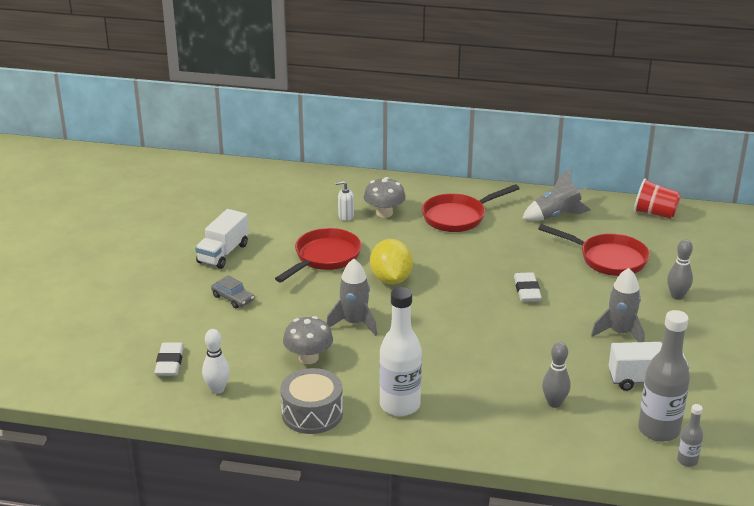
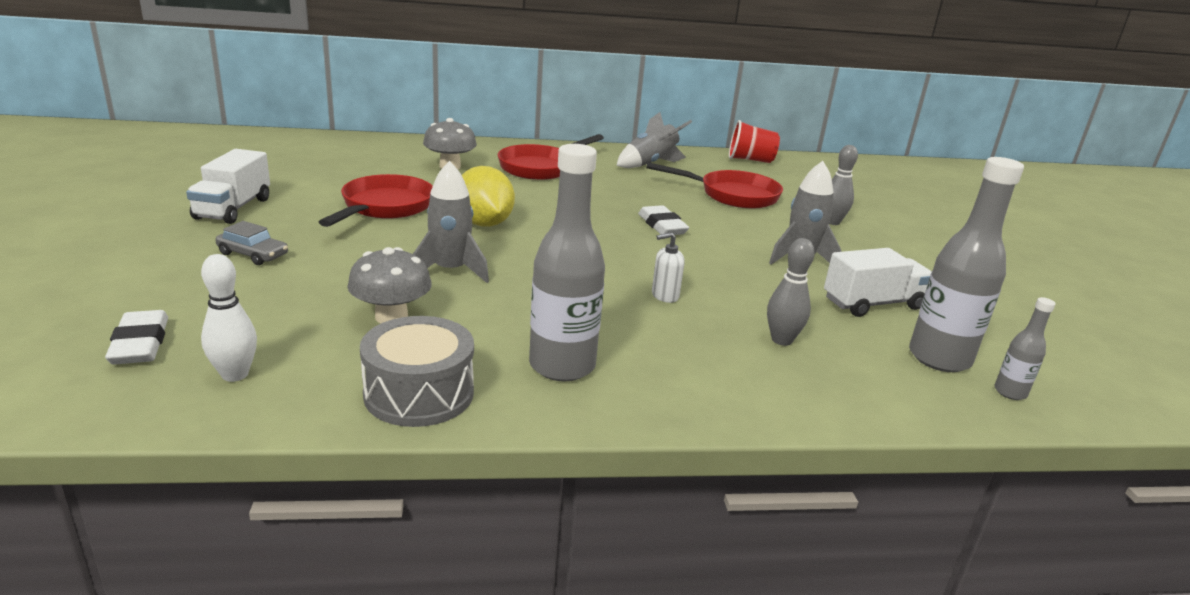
camera: 20 degrees left, 5 degrees down
(345, 216) = (401, 170): white soap dispenser -> white soap dispenser (664, 296)
(400, 405) = (562, 366): white bottle -> grey bottle

